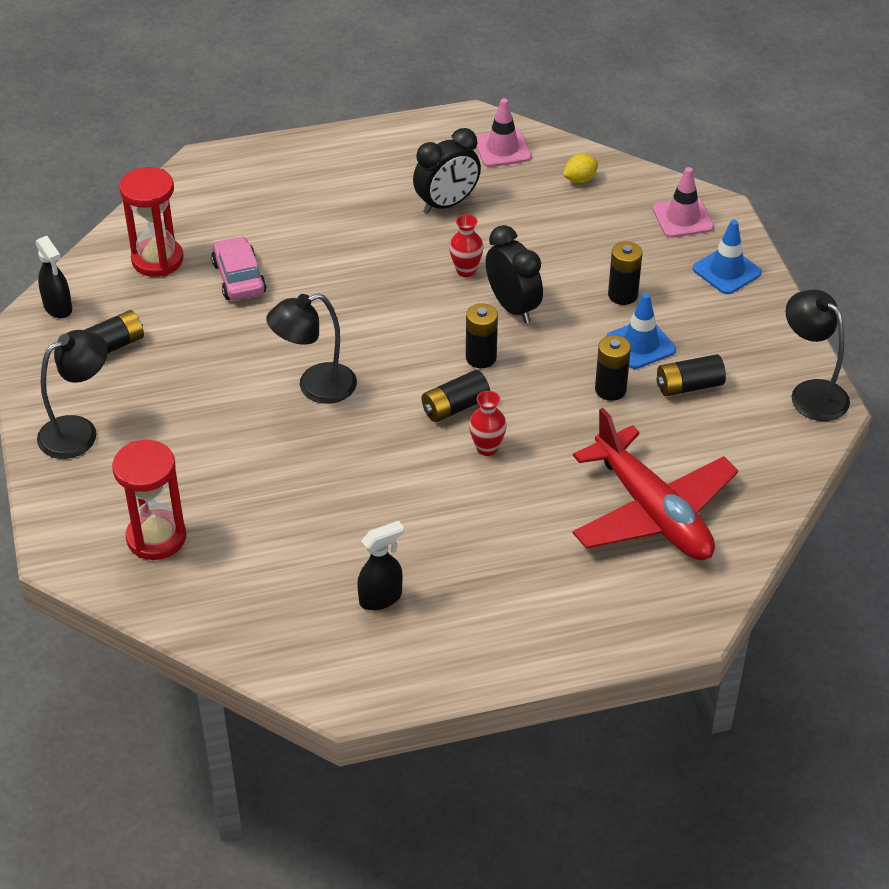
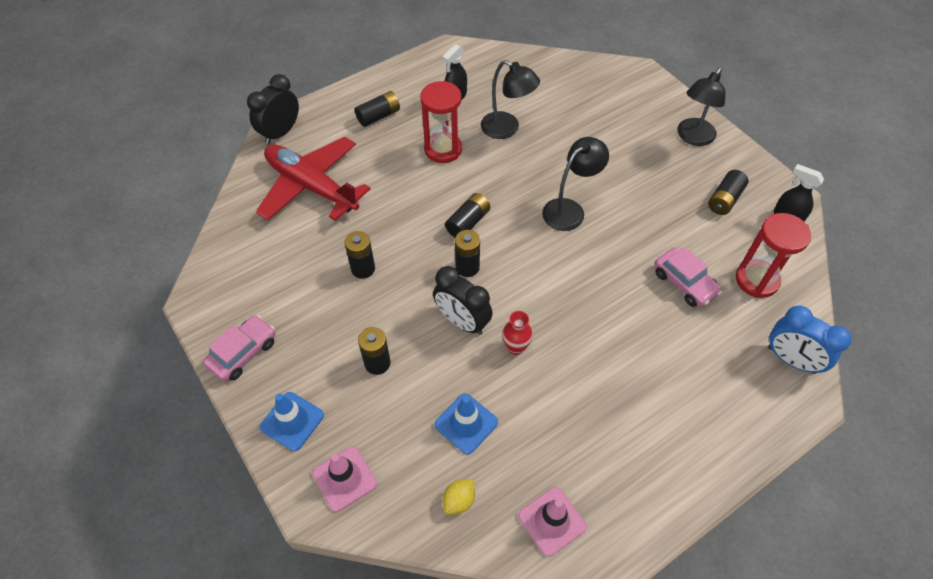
camera: 160 degrees right, 10 degrees up
(156, 537) = (598, 93): red hourglass -> red hourglass (443, 149)
(190, 191) = (791, 360): none -> blue clock
(447, 204) = (568, 421): black clock -> black clock (280, 133)
(487, 448) = (433, 199): red vase -> none
(640, 344) = (350, 316): blue traffic cone -> blue traffic cone (466, 423)
(689, 386) = (305, 289): black battery -> black battery (378, 116)
(773, 341) = (243, 353): none -> pink car
(811, 393) = (209, 311): black lamp -> black lamp (507, 129)

